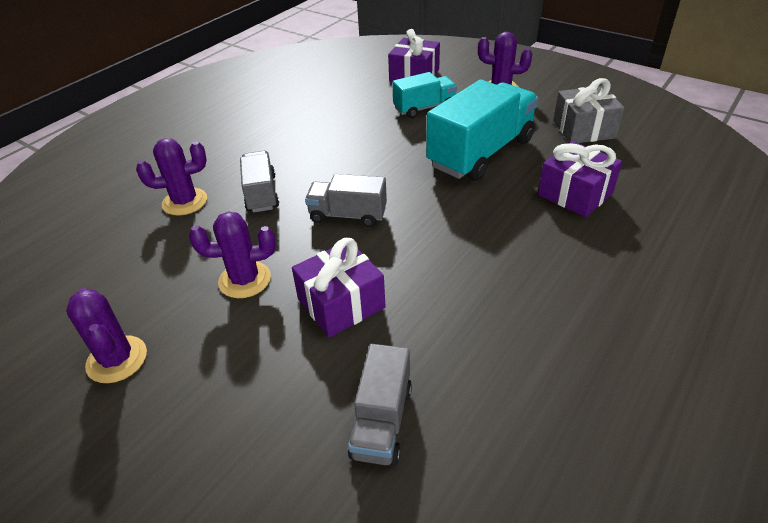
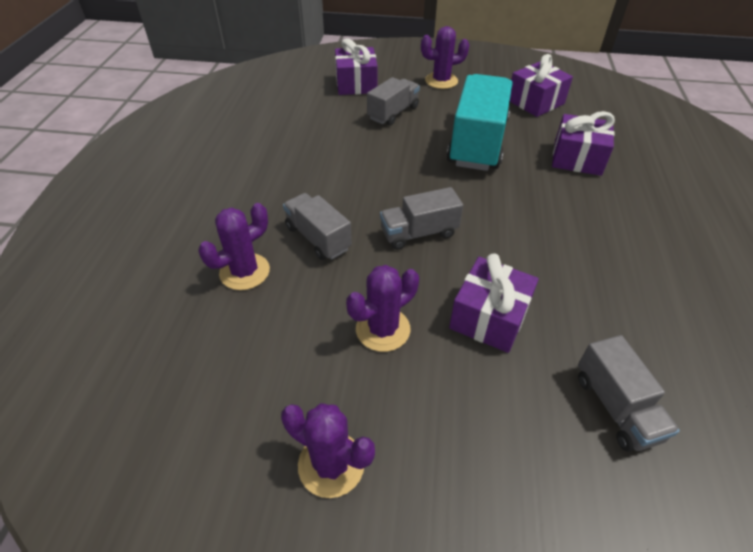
camera: 30 degrees left, 5 degrees up
(424, 108) = (393, 113): turquoise truck -> grey truck
(584, 129) = (535, 102): grey gift -> purple gift

